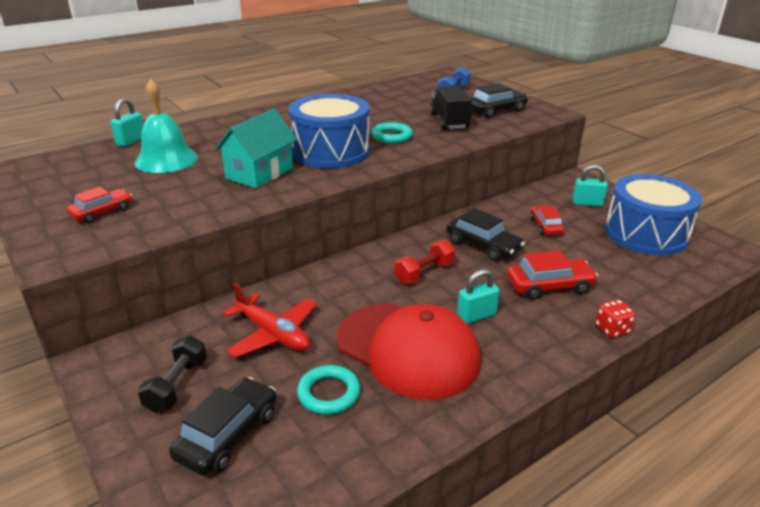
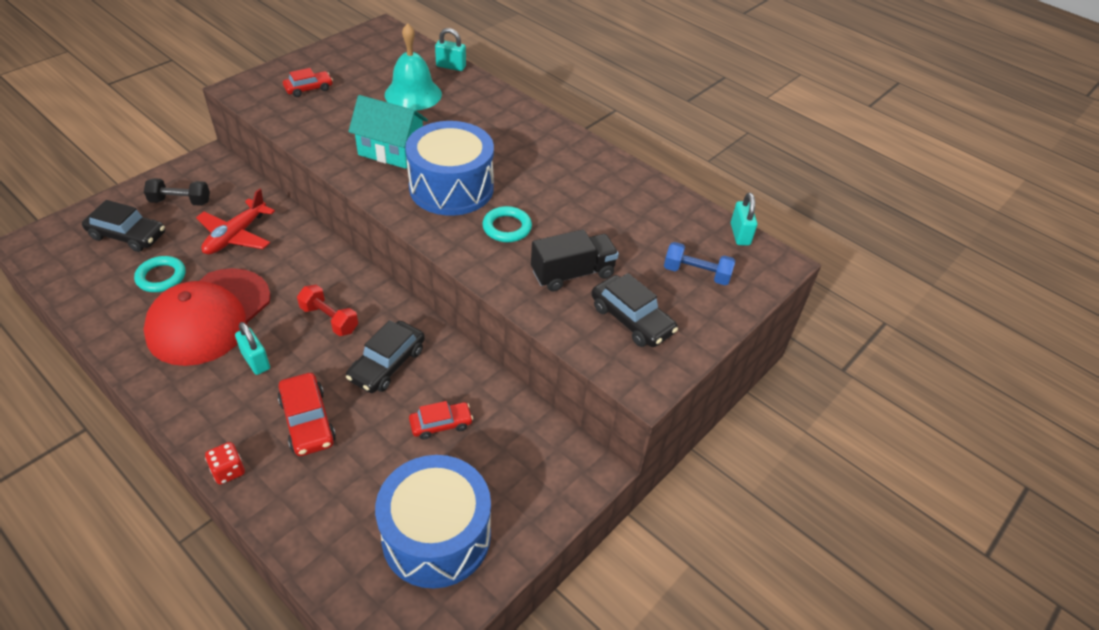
camera: 75 degrees right, 15 degrees up
(102, 212) = (309, 89): red car -> red car turned 60 degrees counterclockwise
(587, 203) = (514, 475): turquoise padlock -> turquoise padlock (740, 234)

